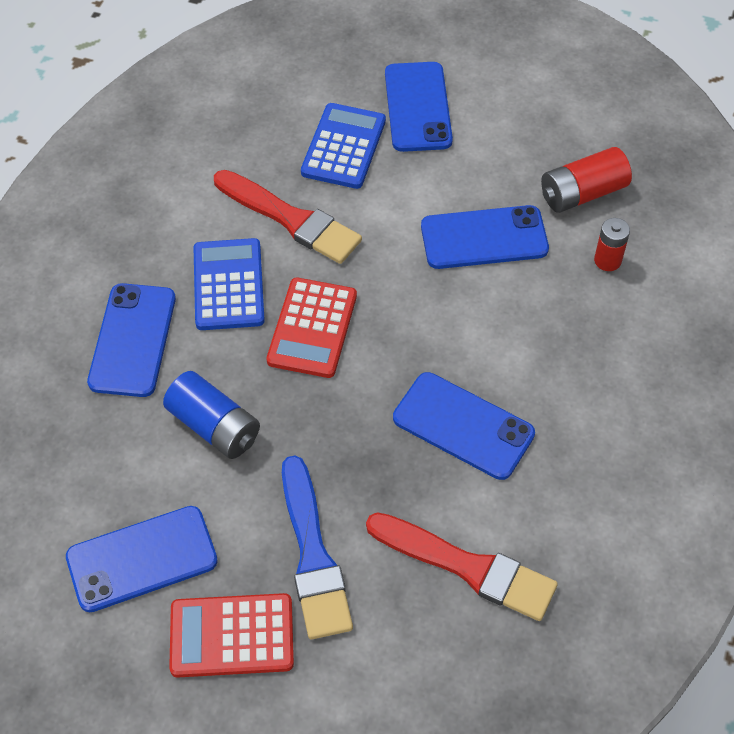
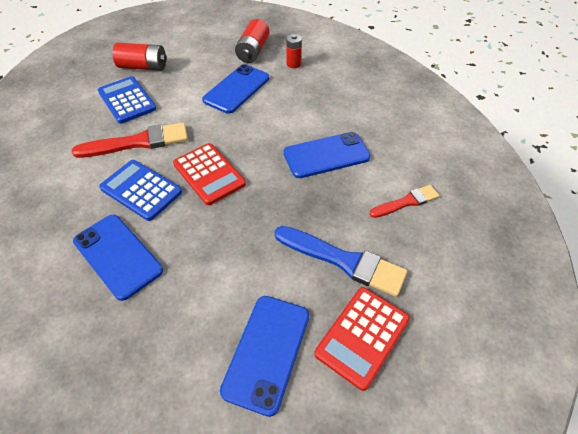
camera: 50 degrees left, 5 degrees down
(214, 426) = (218, 253): blue battery -> none
(418, 107) = (143, 67): blue phone -> red battery
(468, 567) = (406, 202): red brush -> red brush, size x0.60

